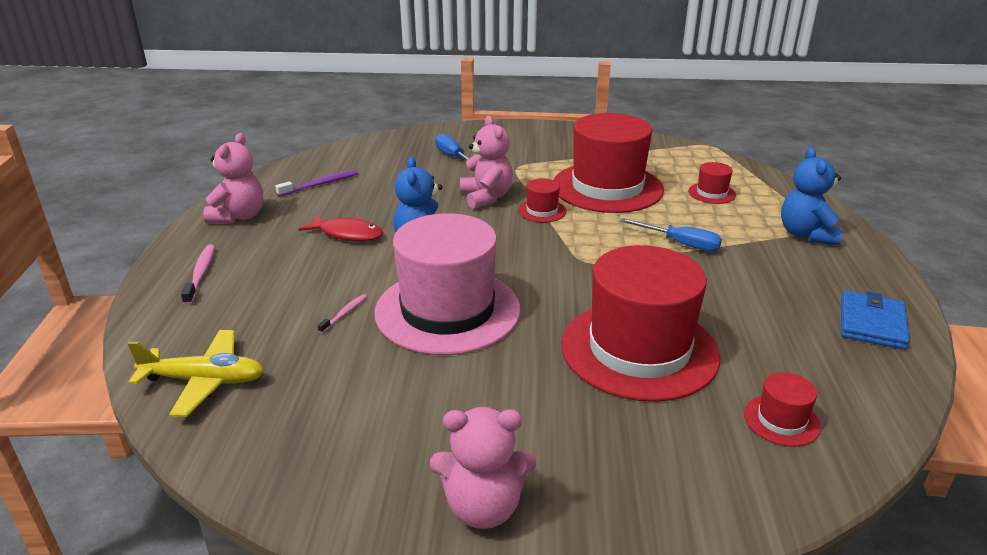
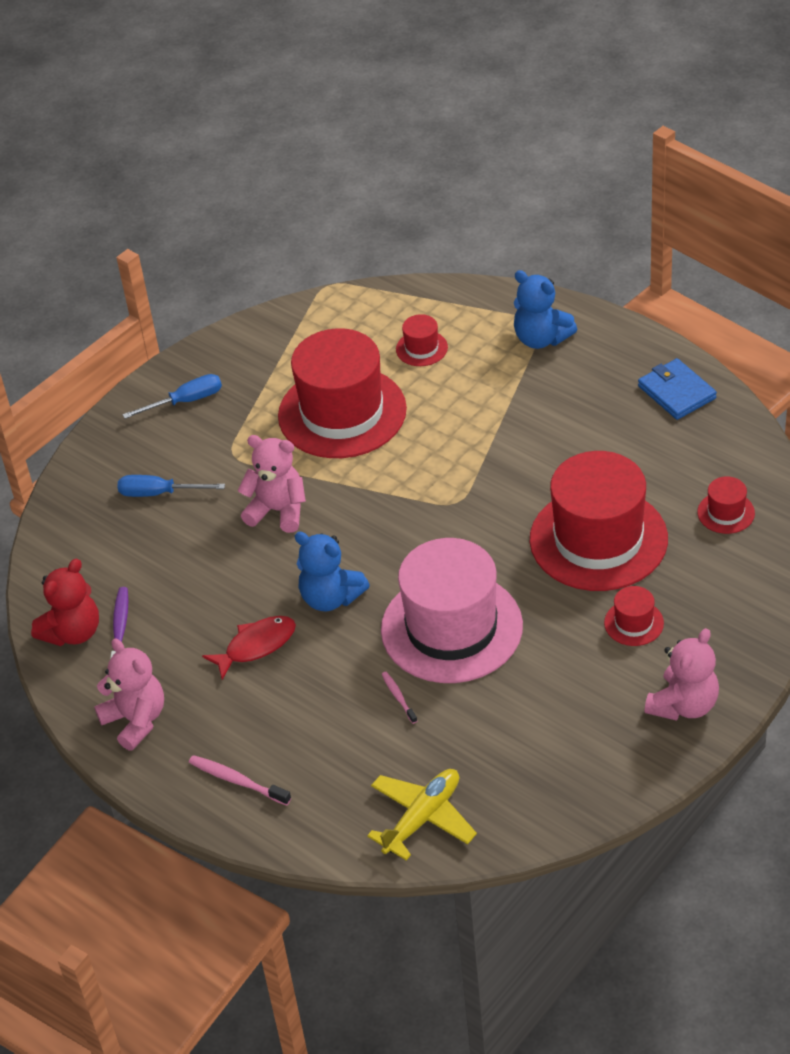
camera: 50 degrees left, 15 degrees up
(304, 172) = (73, 632): none -> red teddy bear
(542, 211) = (343, 484): red hat -> red hat (633, 623)
(680, 244) = (484, 425): blue screwdriver -> blue screwdriver (186, 401)

